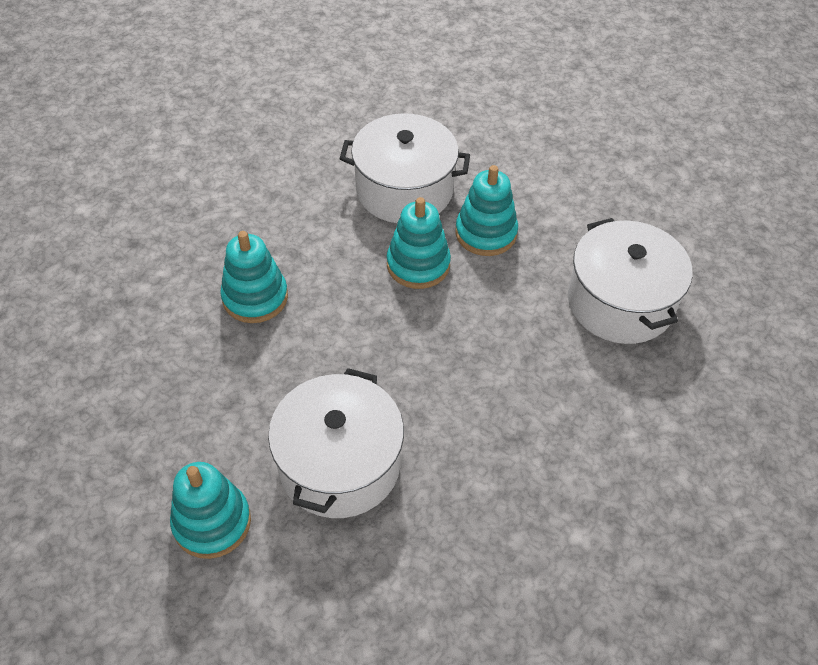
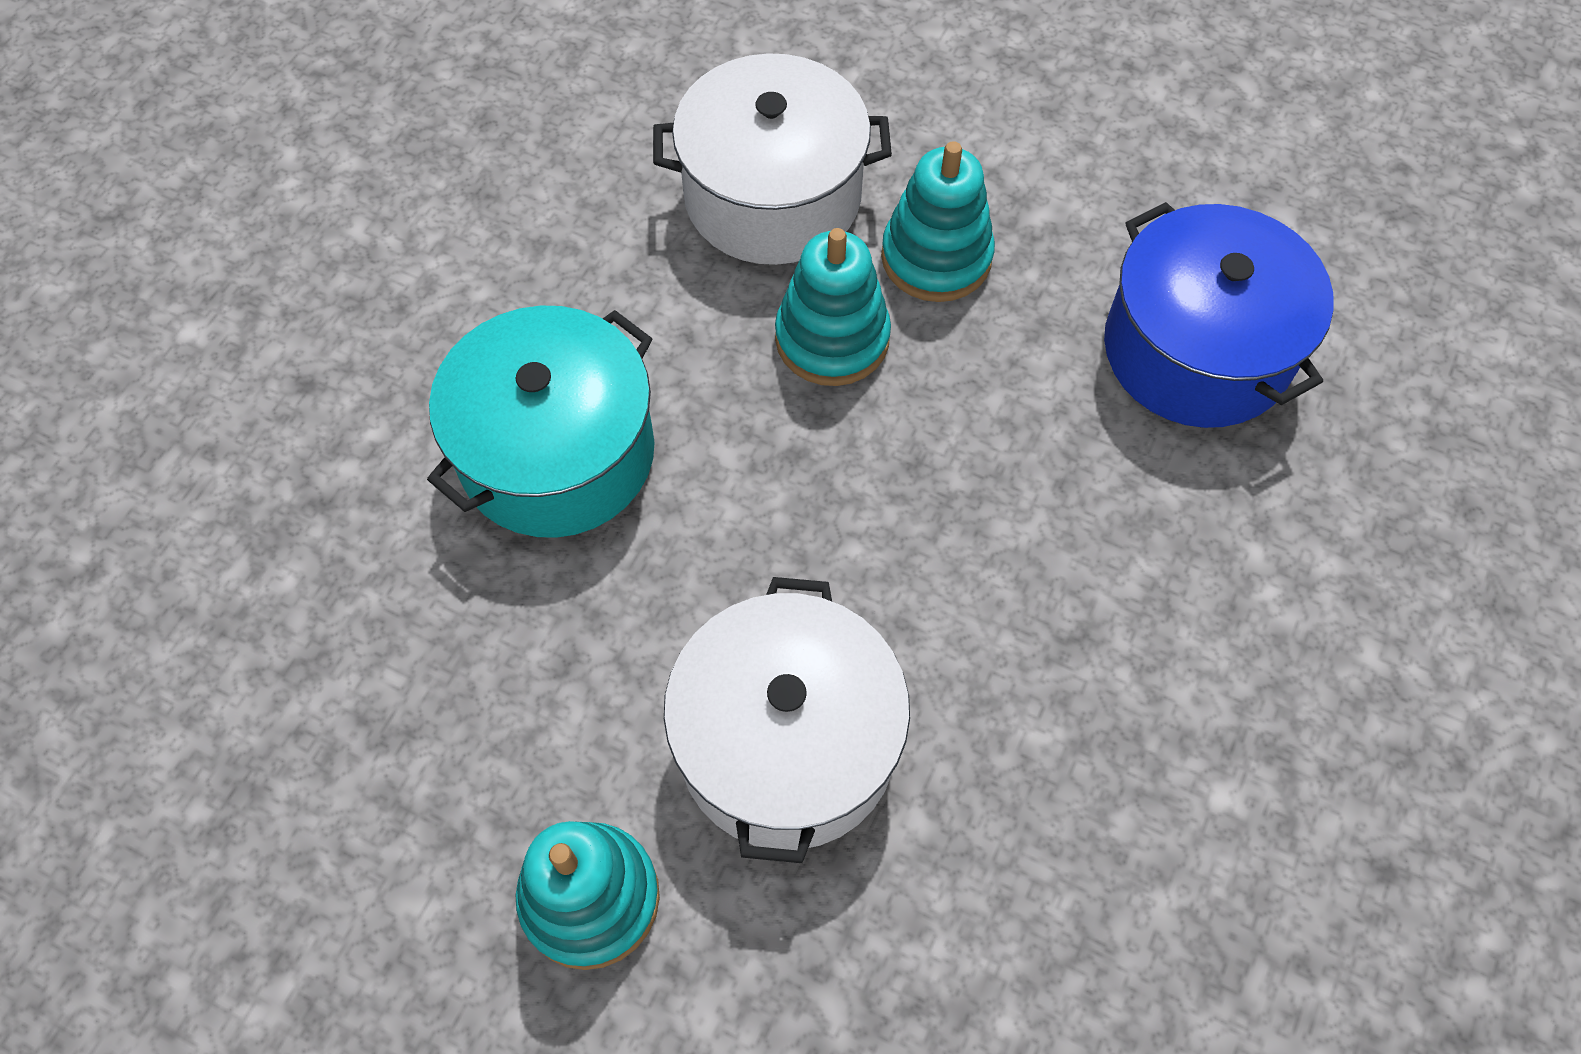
camera: 10 degrees left, 10 degrees up
(255, 297) = (557, 453): turquoise stacking toy -> turquoise pot
(620, 302) = (1196, 350): white pot -> blue pot

